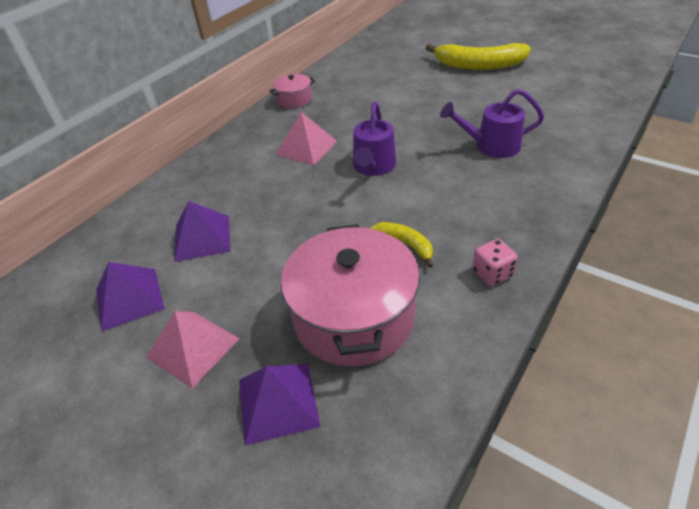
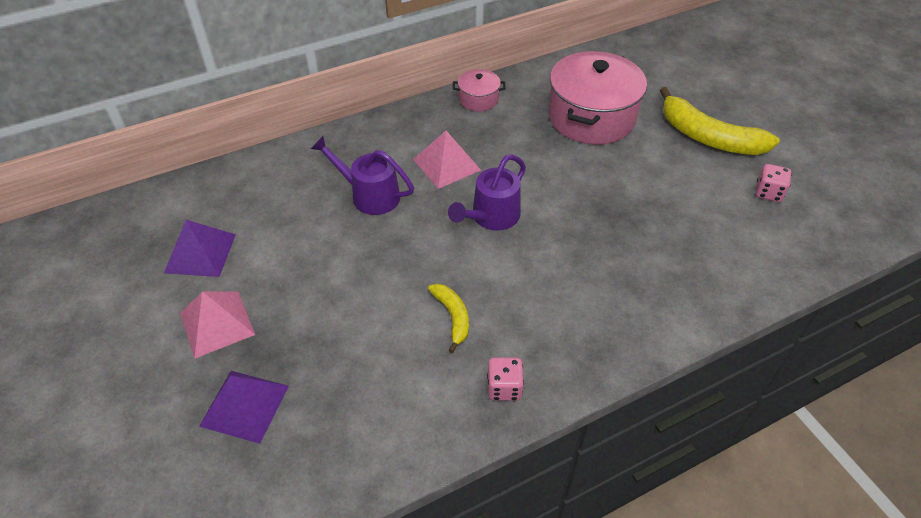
camera: 25 degrees right, 5 degrees up
(202, 238) = (291, 222): purple pyramid -> none
(354, 317) = (354, 364): pink pot -> pink pot (591, 117)
(491, 146) = (627, 248): purple watering can -> purple watering can (369, 195)
(547, 81) = (768, 193): none -> pink dice

